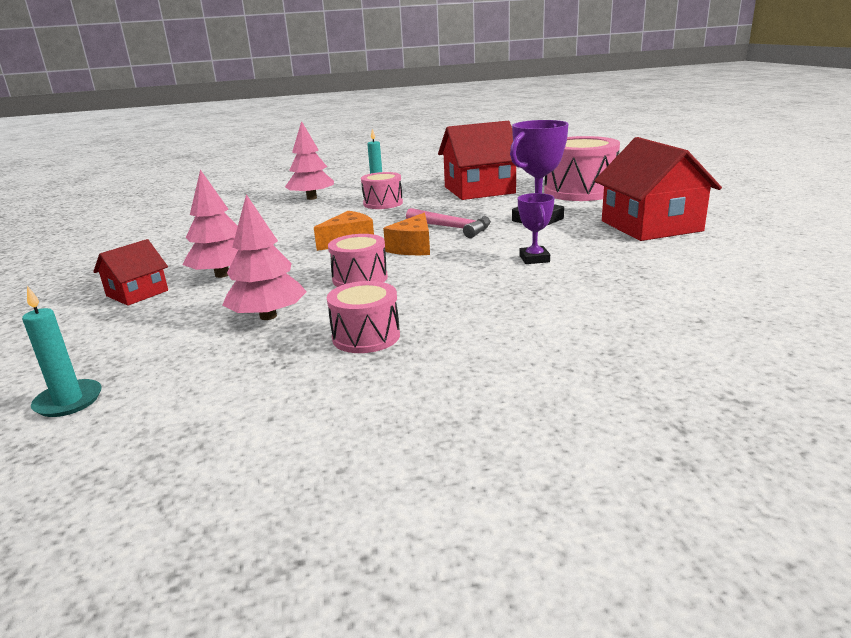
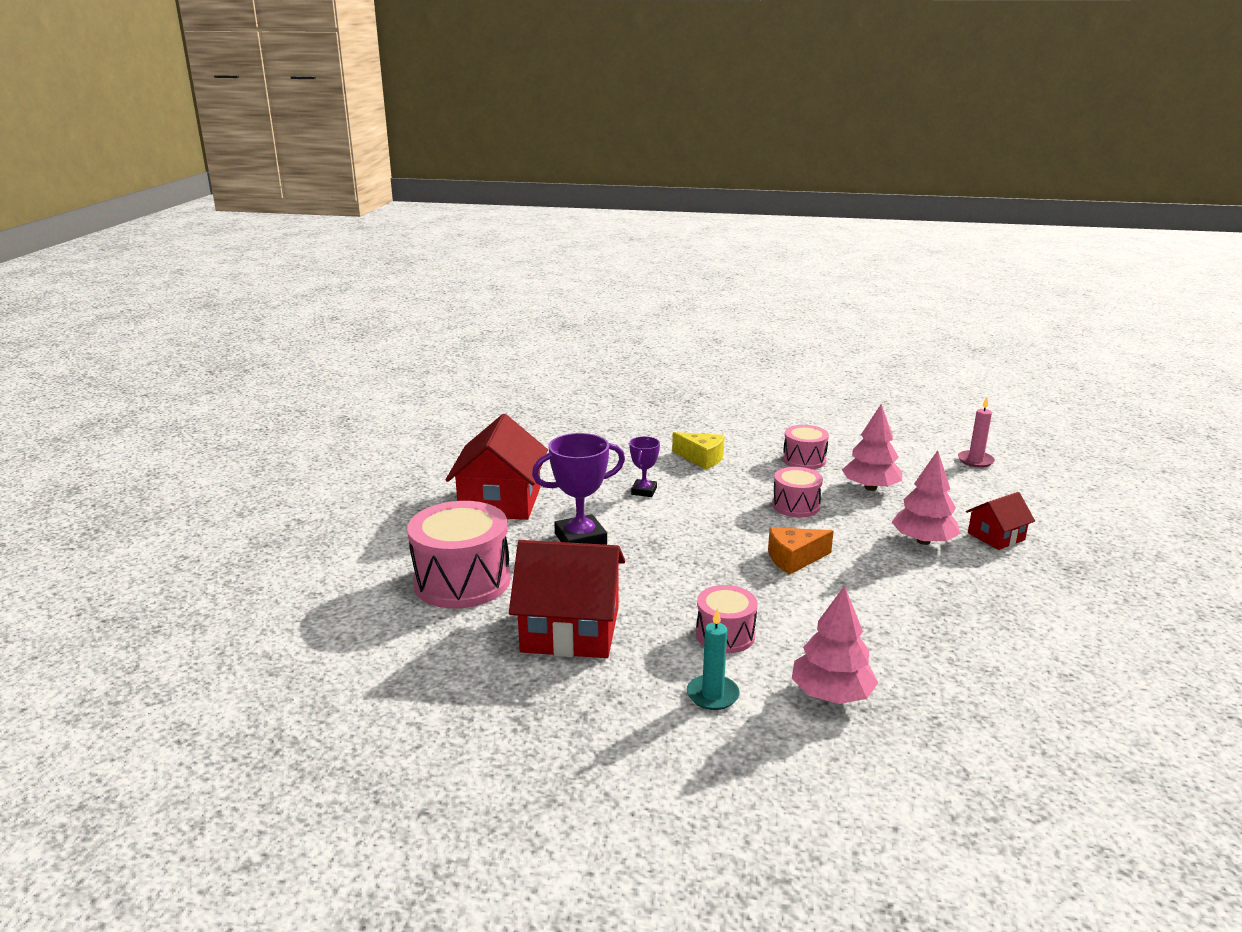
camera: 160 degrees left, 0 degrees up
(68, 401) = (975, 461): turquoise candle -> pink candle
(413, 247) = (733, 531): orange cheese -> none
(452, 228) = (675, 551): pink hammer -> none
(511, 306) = (702, 458): none -> yellow cheese

